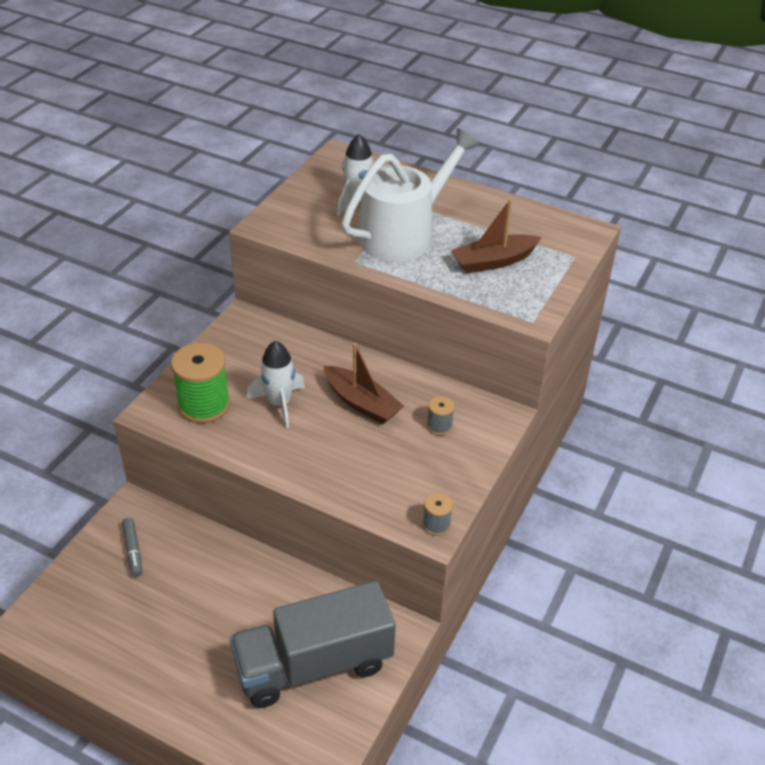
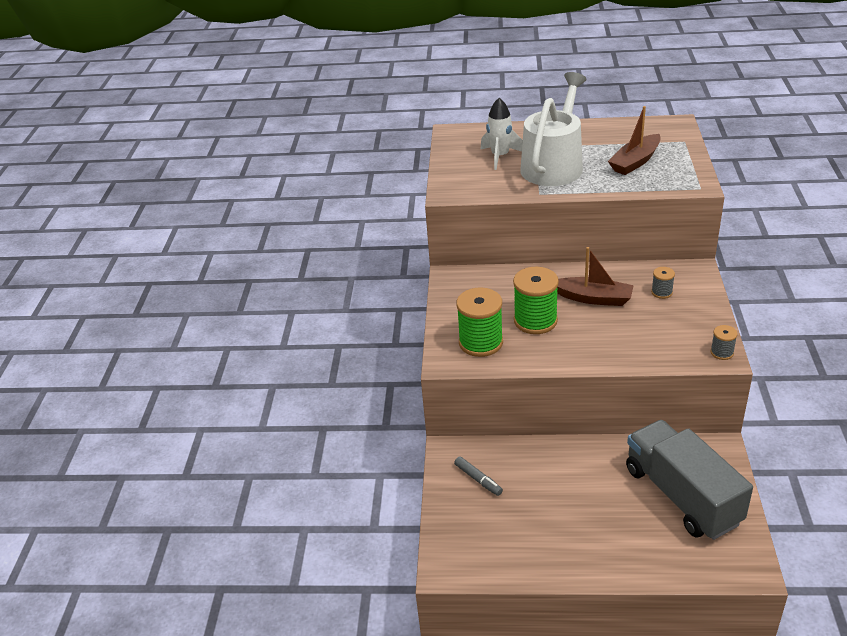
camera: 20 degrees left, 5 degrees down
(279, 404) = (535, 321): white rocket -> green spool
(313, 664) = (682, 496): grey truck -> grey truck turned 105 degrees clockwise

